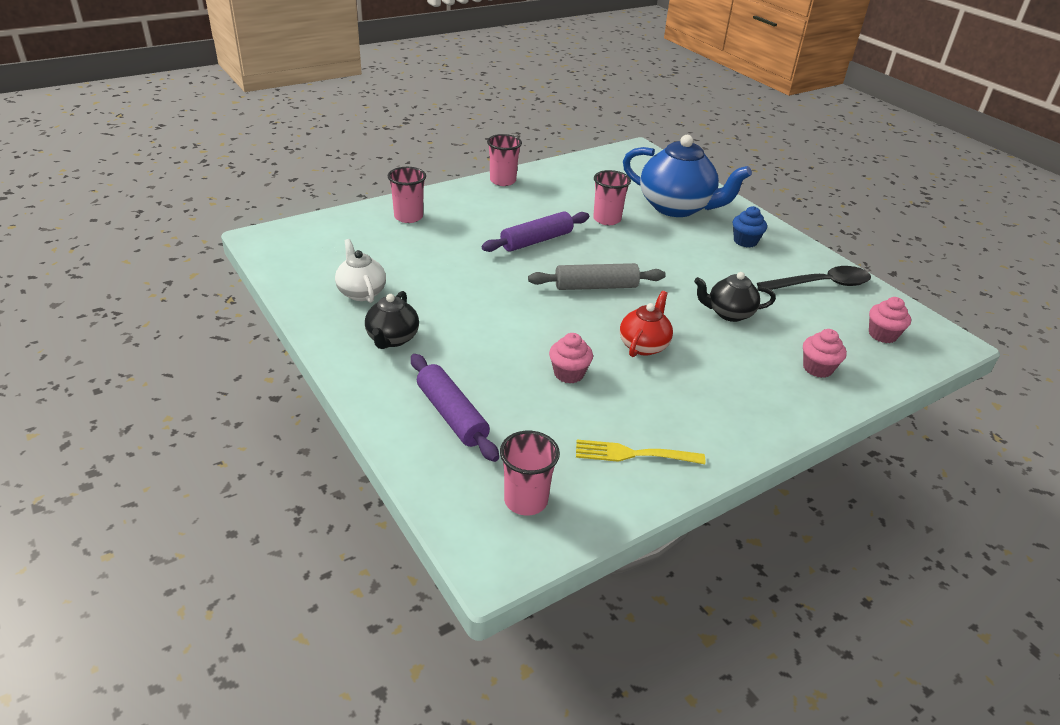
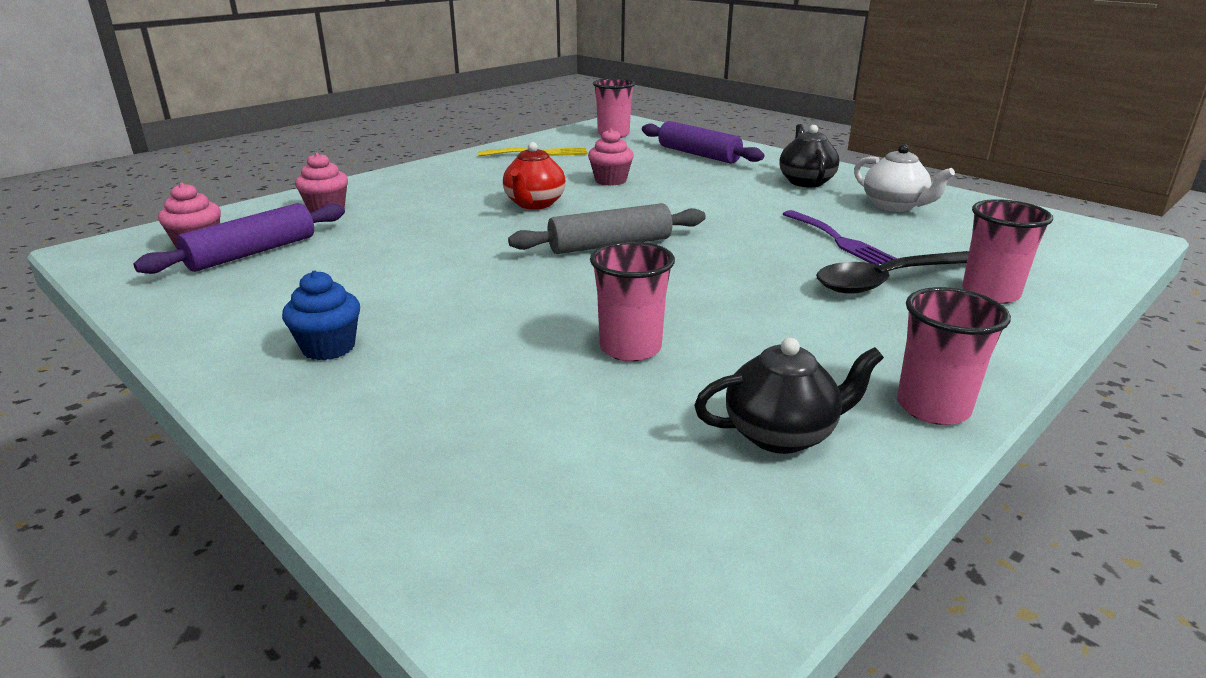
camera: 170 degrees right, 10 degrees down
(443, 266) = (838, 240): none -> purple fork
(536, 241) = (738, 289): purple rolling pin -> purple rolling pin (252, 253)
(676, 207) = (469, 407): blue teapot -> none
(729, 313) = (415, 241): black teapot -> black teapot (781, 434)
(821, 284) = (229, 292): black spoon -> black spoon (887, 281)

